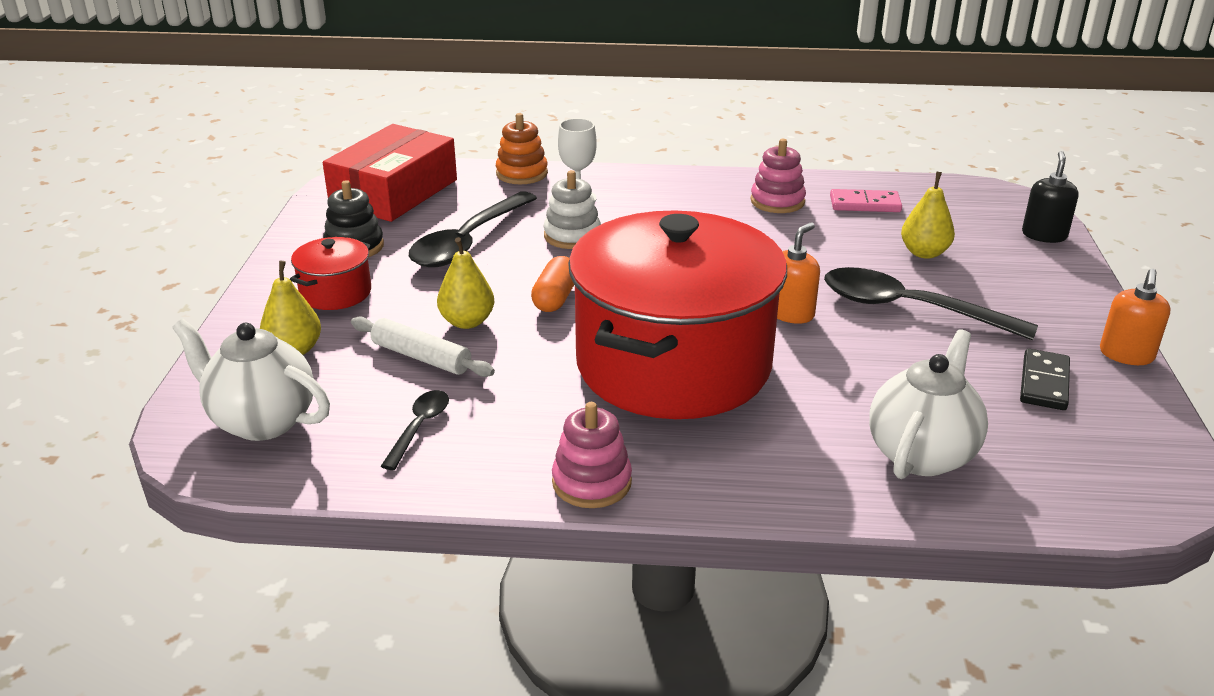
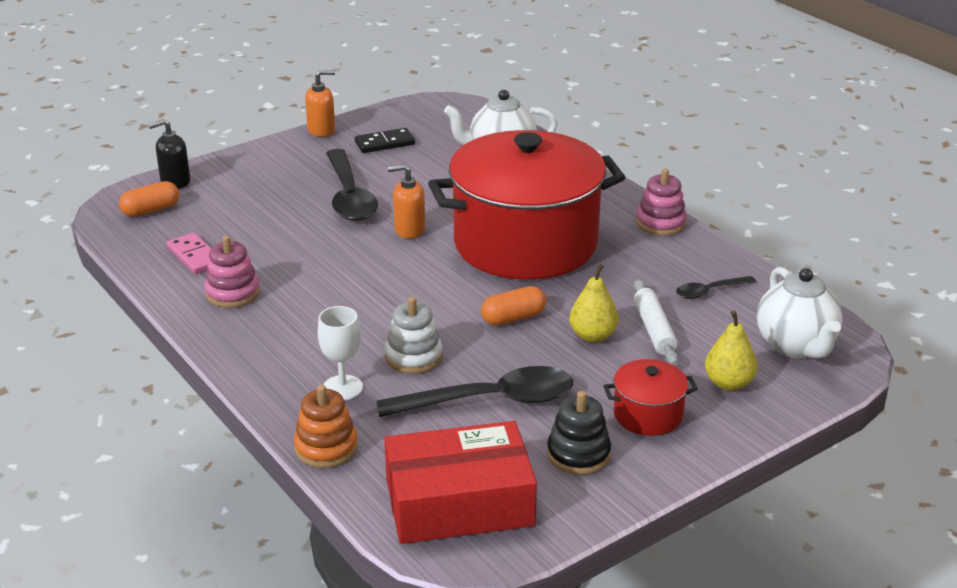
camera: 130 degrees left, 0 degrees up
(924, 253) = (258, 212): yellow pear -> none
(985, 210) = (151, 210): none -> orange capsule

